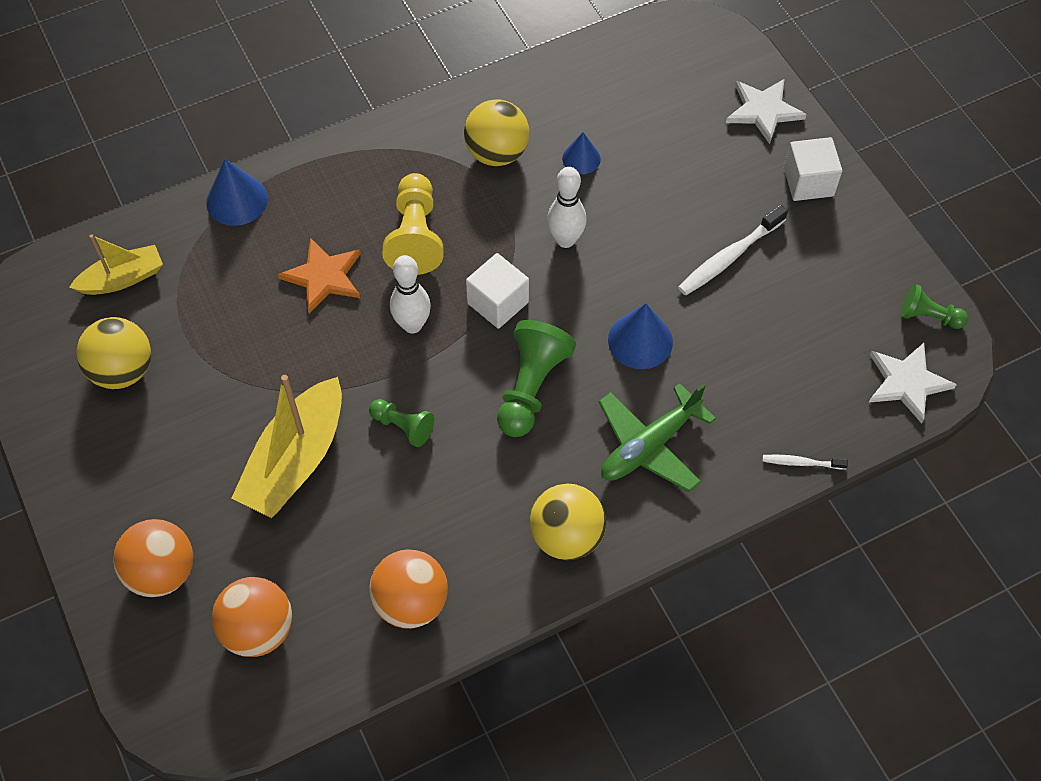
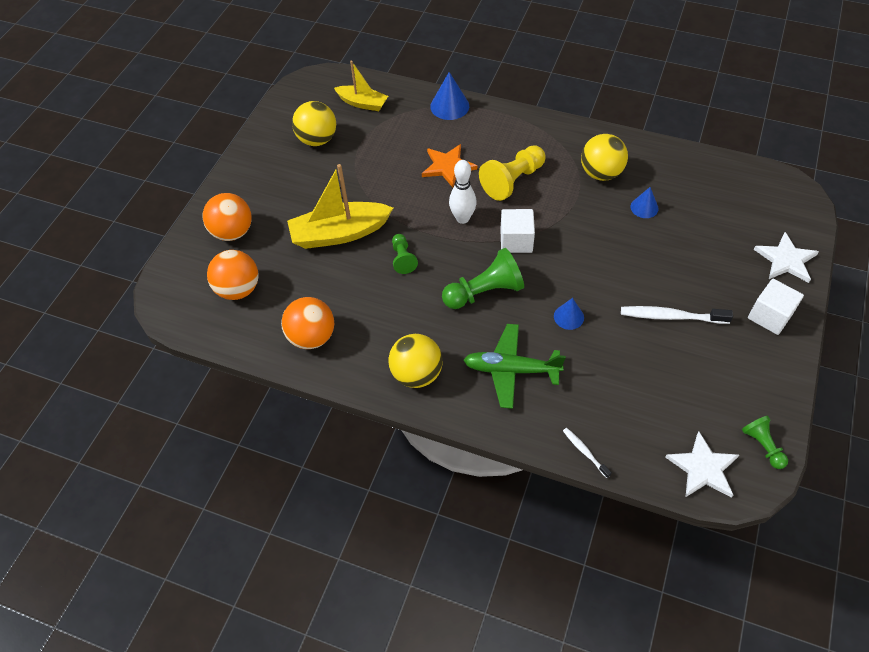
camera: 50 degrees right, 5 degrees down
(565, 240) = (587, 239): white bowling pin -> none
(640, 340) = (568, 317): blue cone -> blue cone, size x0.64

